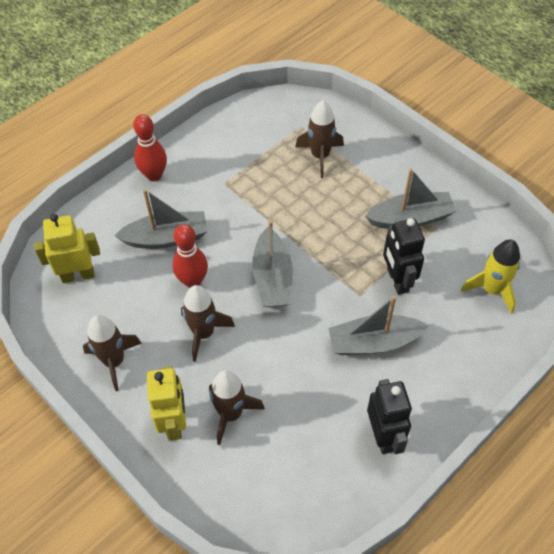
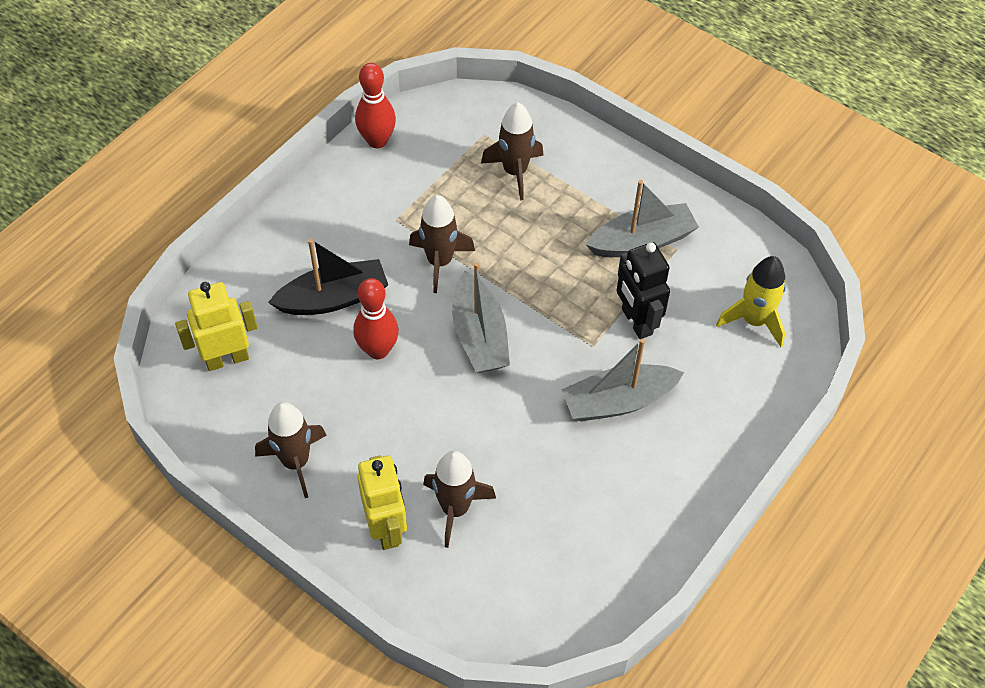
camera: 10 degrees left, 0 degrees up
(154, 175) = (302, 218): red bowling pin -> red bowling pin (377, 141)
(166, 238) = (333, 298): grey boat -> black boat
(203, 333) = (403, 414): brown rocket -> brown rocket (440, 262)
(383, 436) = (646, 512): black robot -> none

